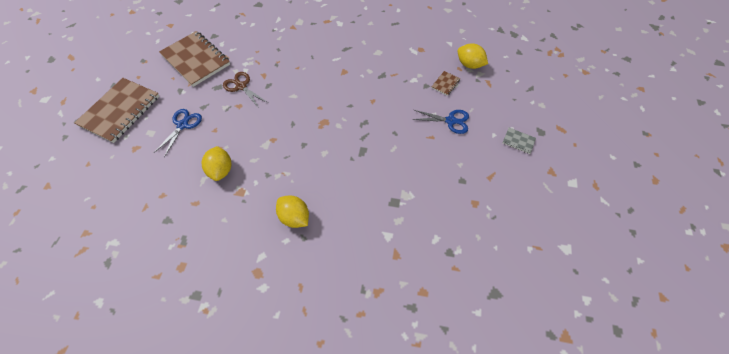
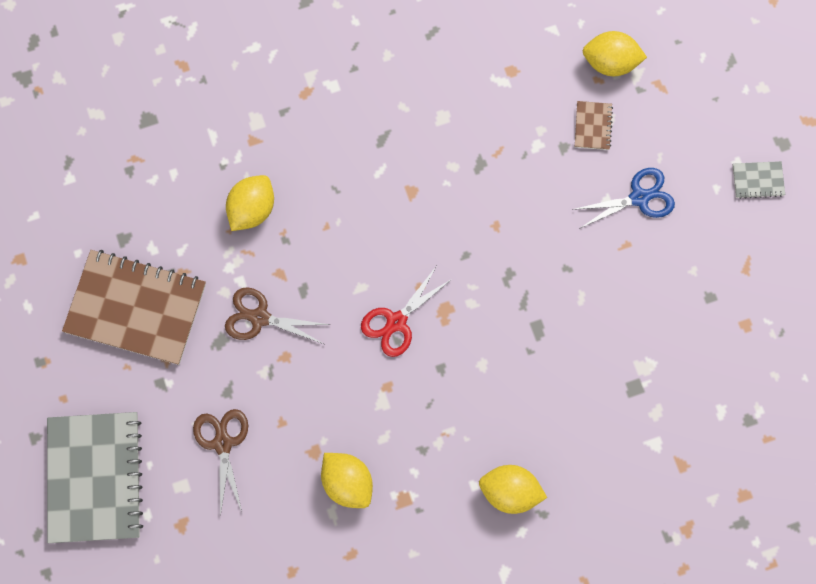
camera: 30 degrees left, 15 degrees up
(120, 111) = (95, 478): brown notebook -> grey notebook
(182, 125) = (222, 443): blue scissors -> brown scissors
(272, 48) = (252, 209): none -> yellow lemon
(298, 116) = (396, 322): none -> red scissors

